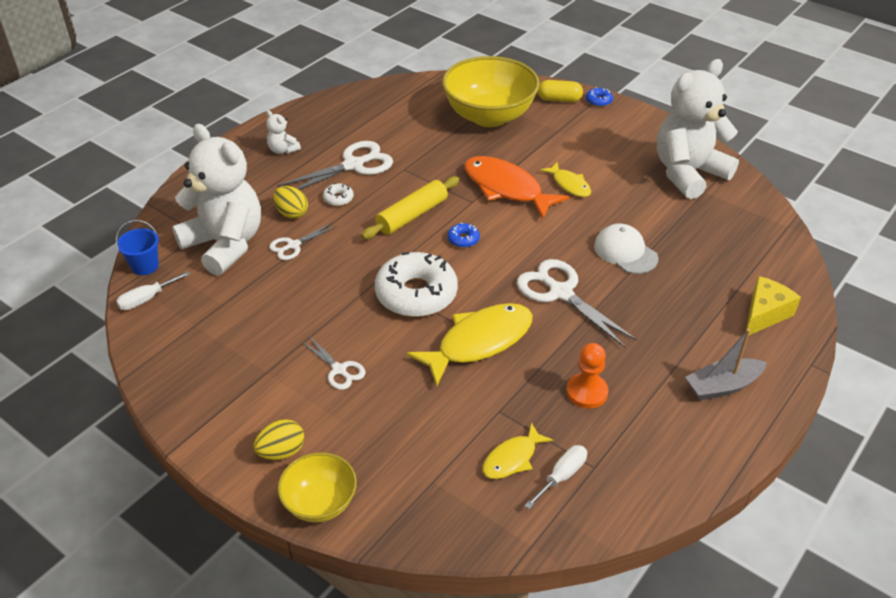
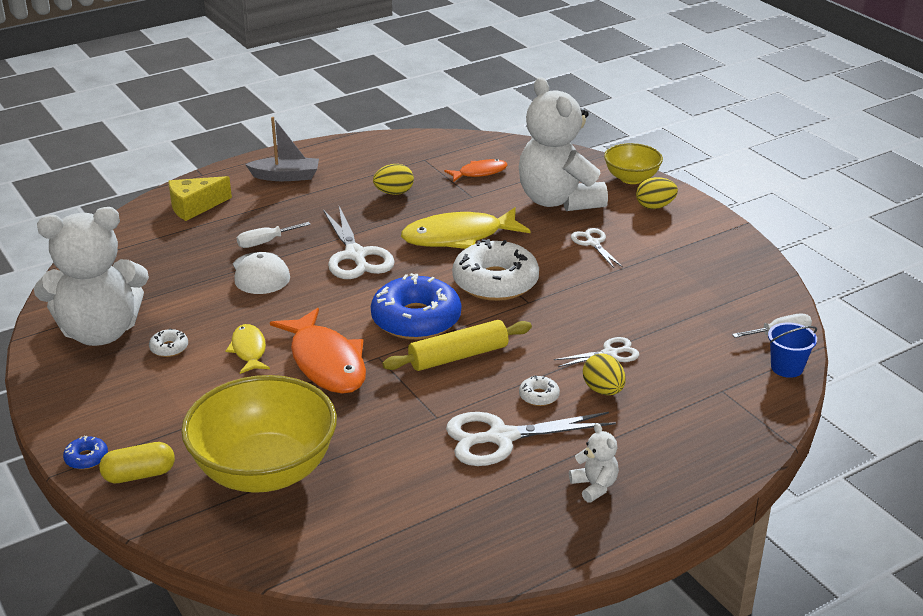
camera: 160 degrees left, 10 degrees down
(225, 244) = (690, 371): white teddy bear -> white teddy bear (558, 200)
(463, 239) = (416, 319): blue donut -> blue donut, size x2.41
(512, 458) = (479, 173): yellow fish -> orange fish
(559, 100) = (139, 475): yellow capsule -> yellow capsule turned 45 degrees counterclockwise
(562, 476) = (450, 159): white screwdriver -> white screwdriver (265, 242)
(586, 392) = (394, 193): orange pawn -> yellow egg
(626, 173) = (169, 348): none -> white donut

